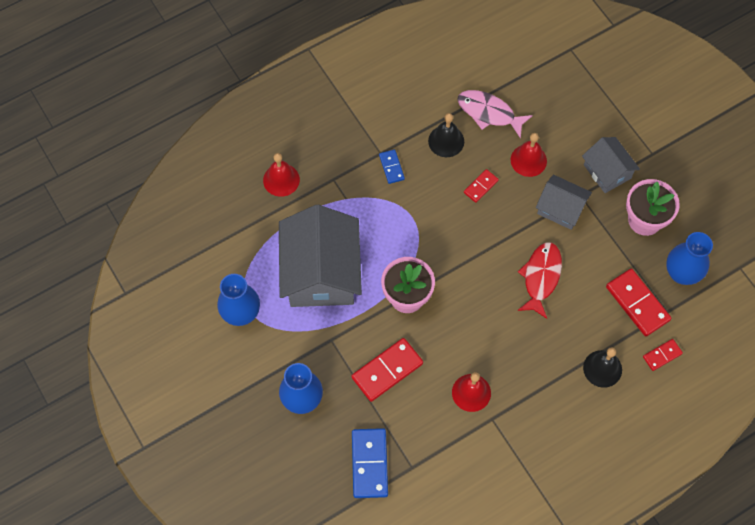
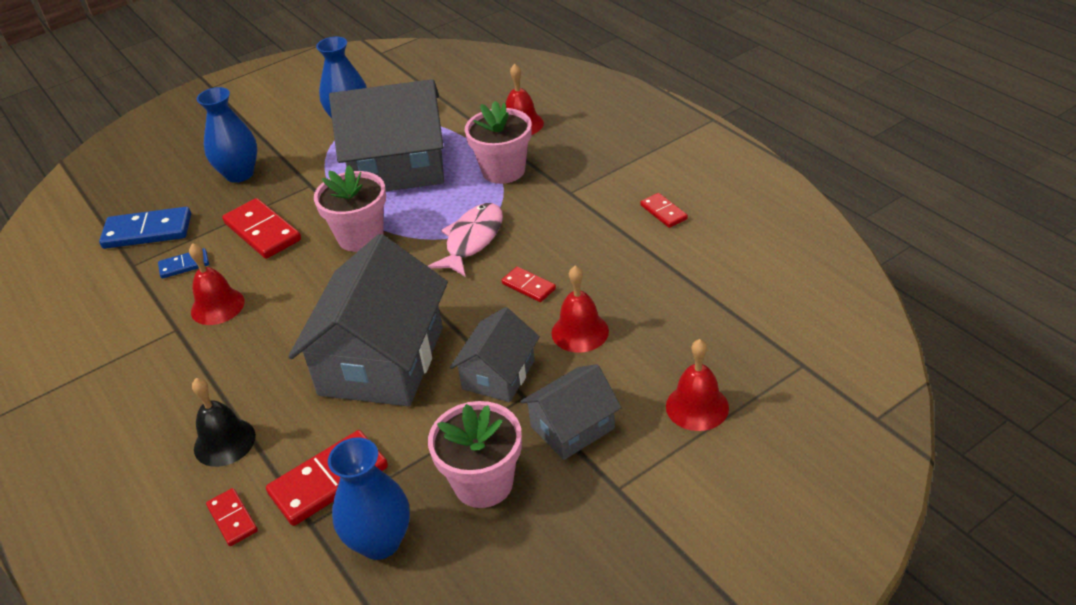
camera: 90 degrees right, 25 degrees down
(343, 196) = (503, 170): none -> pink flower pot
(391, 167) = (549, 203): blue domino -> blue domino (184, 265)
(416, 97) = (663, 212): none -> red domino
(446, 141) = (598, 246): black bell -> none
(489, 113) = (654, 283): pink fish -> pink fish (472, 240)
(541, 277) = (382, 361): red fish -> grey house
(597, 107) = (697, 406): none -> red bell

